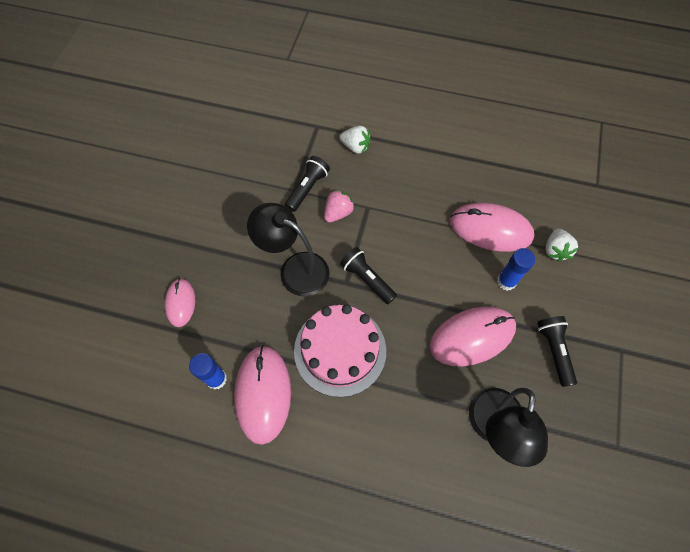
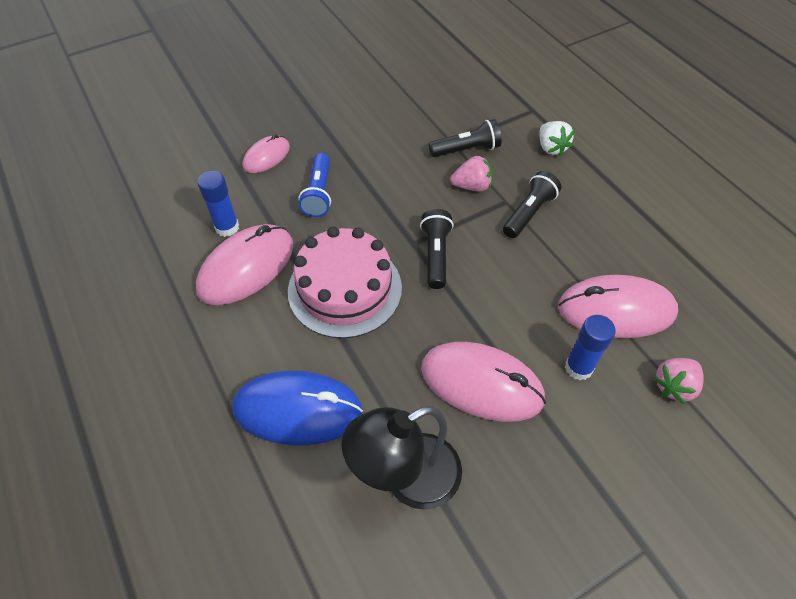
camera: 45 degrees right, 10 degrees down
(249, 299) = (319, 193): none -> blue flashlight
(295, 269) = (382, 200): black lamp -> none
(398, 450) = (297, 410): none -> blue mouse
(490, 229) = (616, 310): pink mouse -> pink mouse turned 60 degrees counterclockwise
(553, 351) = (558, 473): black flashlight -> black flashlight (528, 213)
(555, 250) = (674, 386): white strawberry -> pink strawberry

